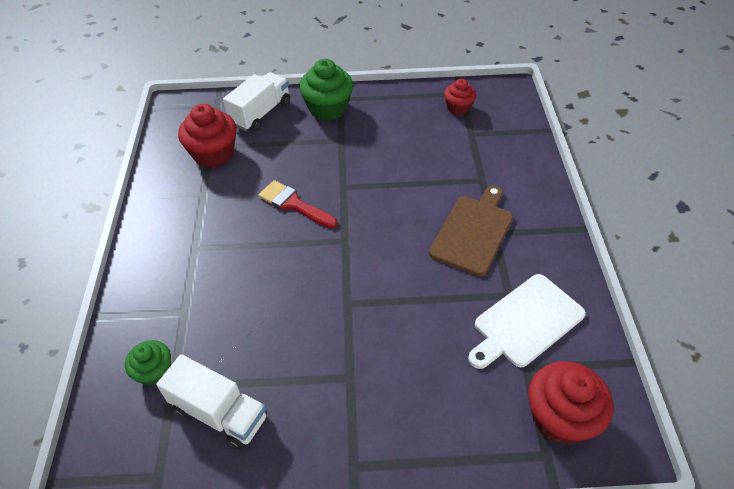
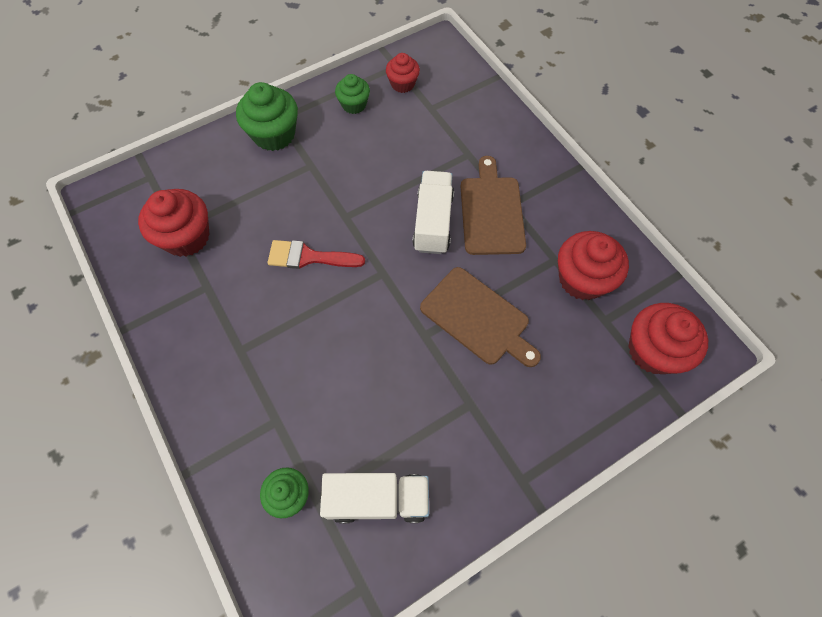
camera: 30 degrees left, 15 degrees up
(261, 113) = (206, 168): white truck -> white truck (433, 222)
(404, 311) = (478, 318): none -> brown cutting board
(406, 109) = (354, 104): none -> green cupcake
(525, 322) = (582, 279): white cutting board -> red cupcake

